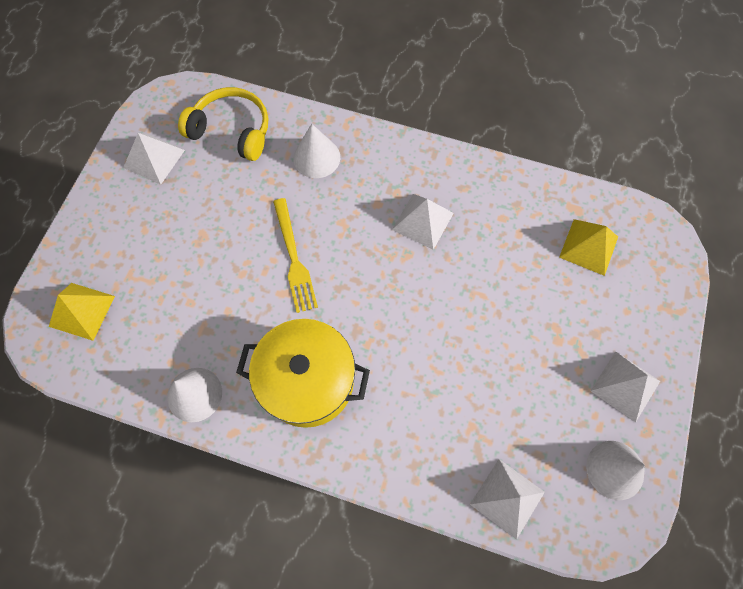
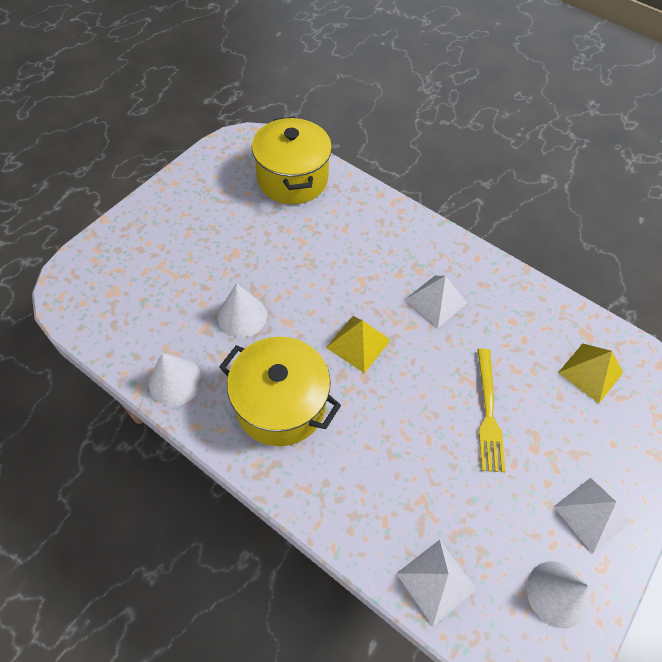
camera: 15 degrees right, 10 degrees down
(82, 311) = (109, 281): yellow pyramid -> yellow pyramid (358, 343)
(154, 159) = (218, 181): white pyramid -> none
(232, 131) = (292, 179): yellow headphones -> yellow pot
(294, 258) = (307, 296): yellow fork -> yellow fork (488, 413)
(316, 157) = (358, 221): white cone -> white cone (242, 316)

